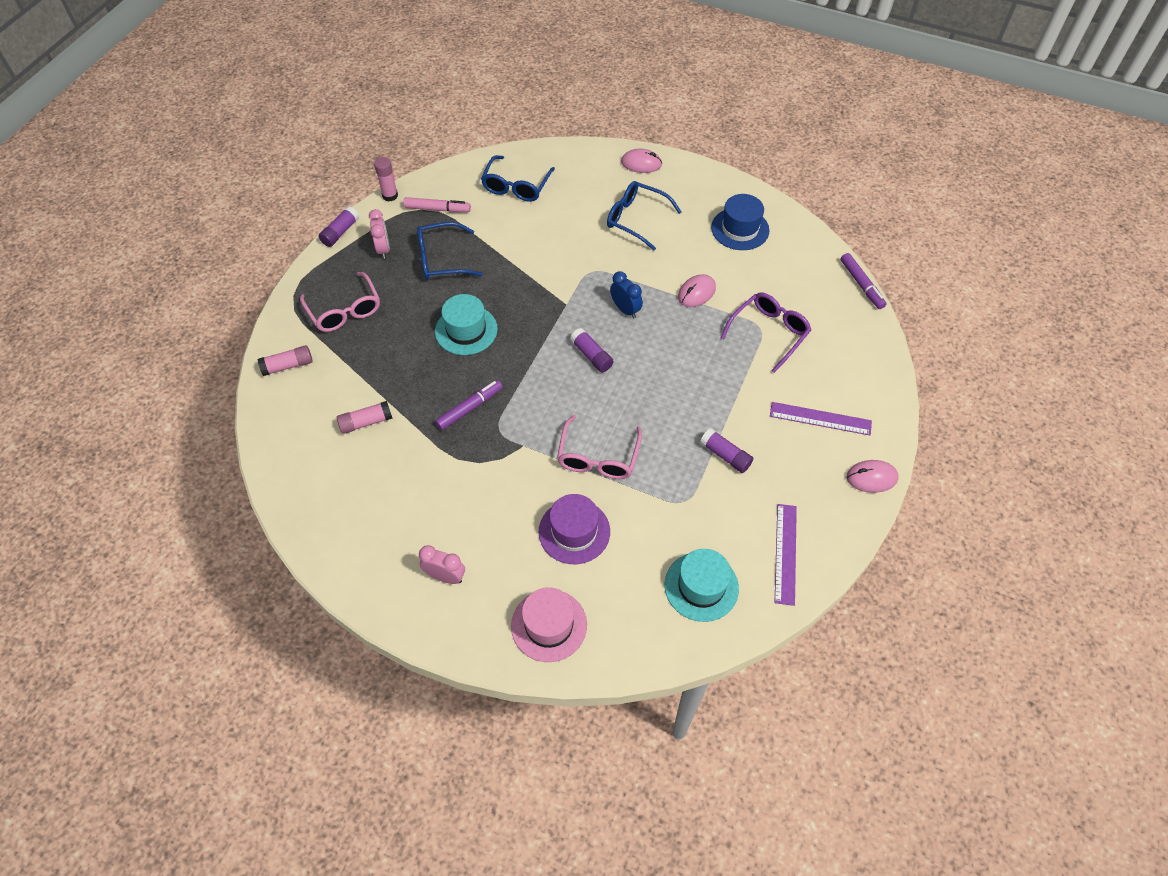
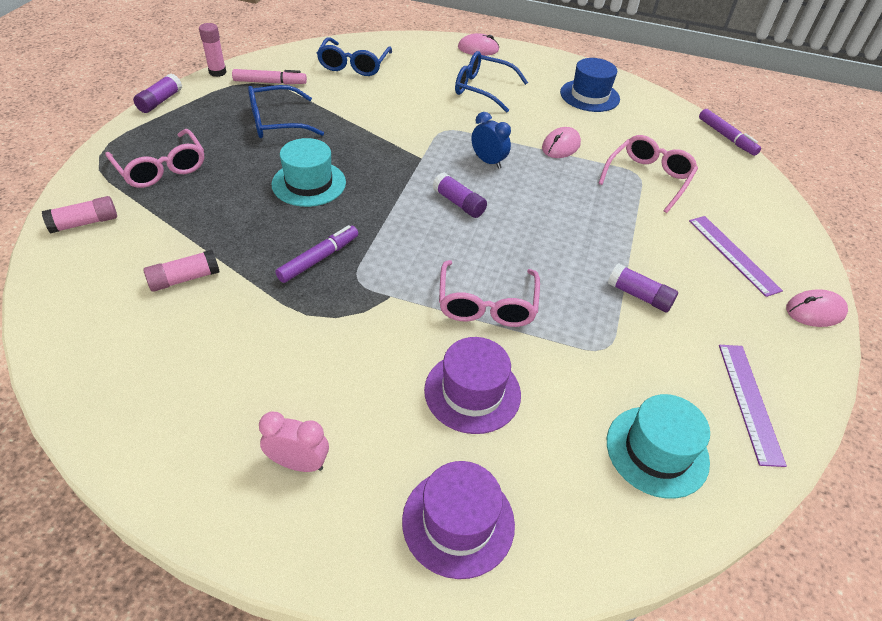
camera: 10 degrees left, 10 degrees down
(383, 249) = (210, 115): pink clock -> none
(549, 625) = (458, 522): pink hat -> purple hat
(769, 333) = (648, 178): purple glasses -> pink glasses
(820, 418) = (733, 254): purple ruler -> purple ruler turned 60 degrees clockwise

